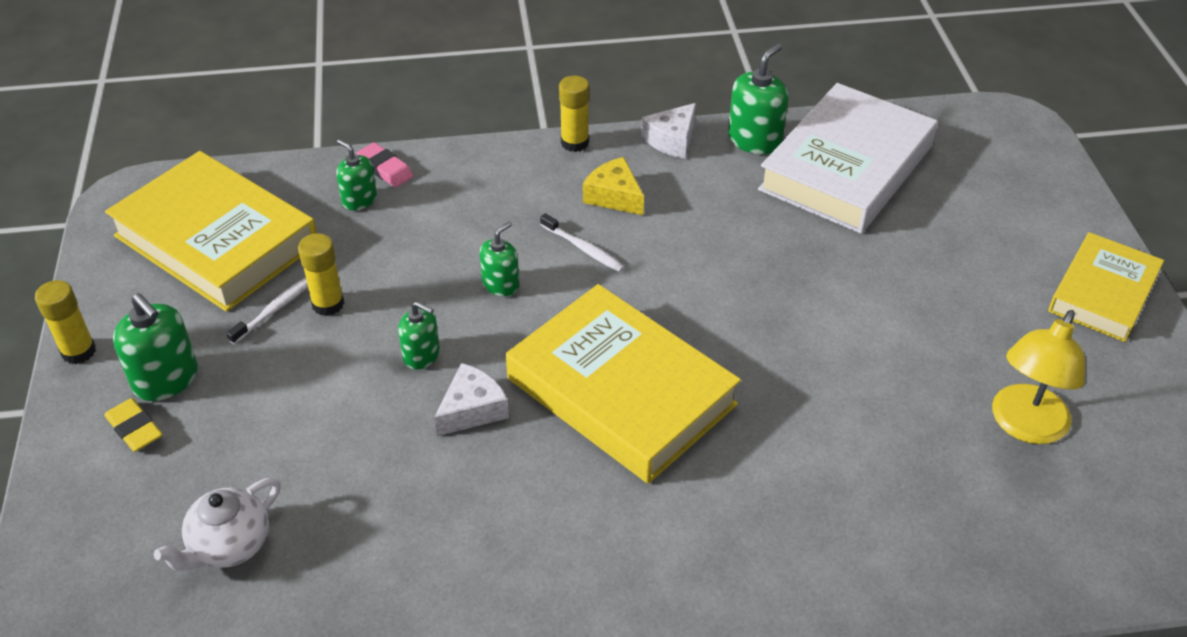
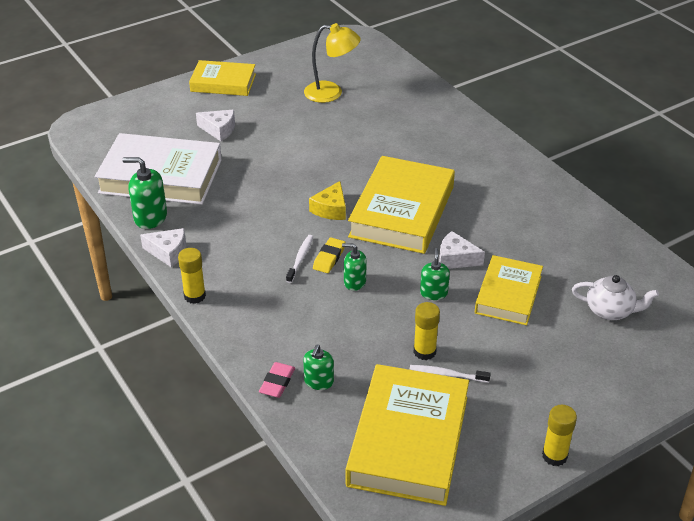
camera: 115 degrees left, 5 degrees down
(135, 429) = (582, 390): yellow eraser -> yellow eraser (329, 258)
(166, 379) = (538, 397): green soap dispenser -> none
(357, 436) = (508, 294): none -> yellow book
(614, 196) = (242, 260): yellow cheese -> yellow cheese (331, 209)
(948, 251) = (219, 130): none -> white cheese

